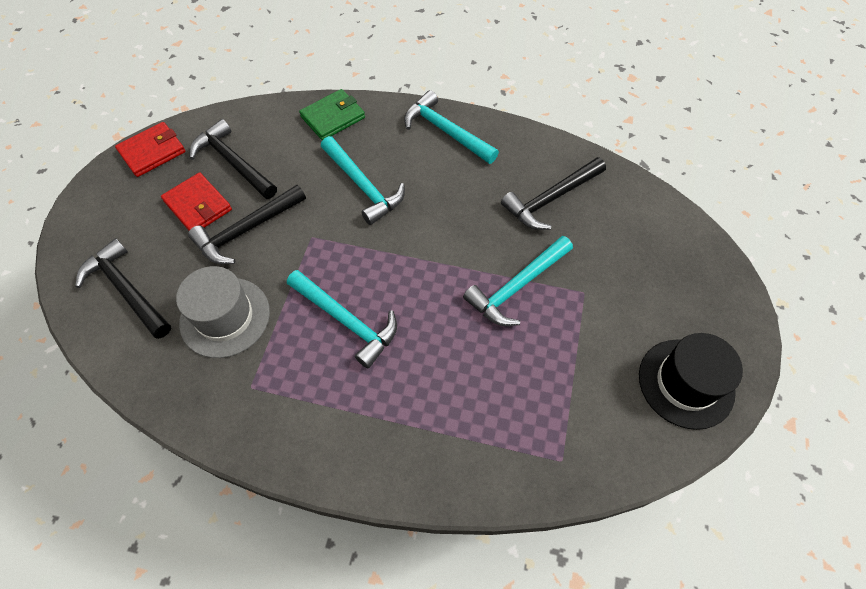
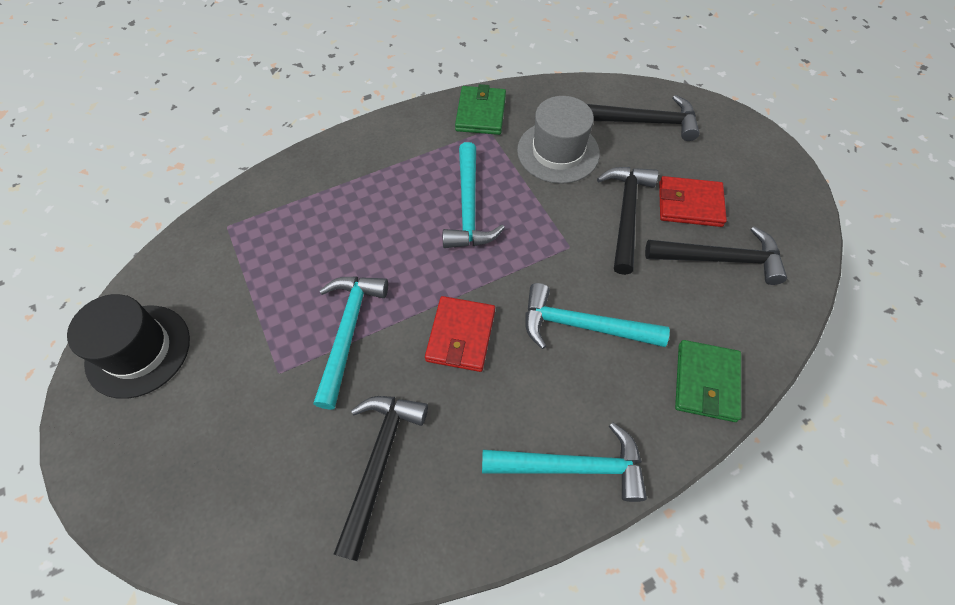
camera: 140 degrees right, 0 degrees up
(152, 152) = (794, 217): red wallet -> red wallet (460, 335)
(236, 412) = (481, 113): none -> green wallet
(346, 320) = (469, 207): turquoise hammer -> turquoise hammer turned 90 degrees counterclockwise

